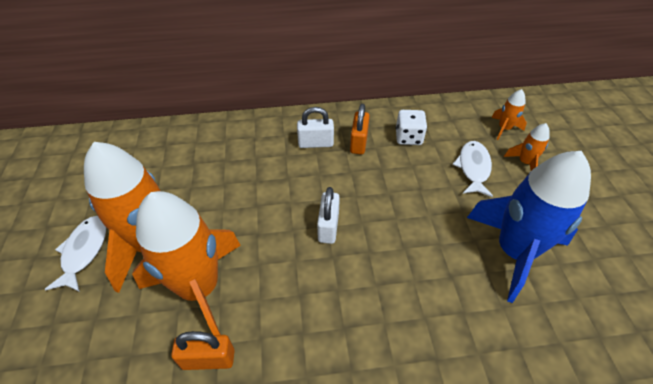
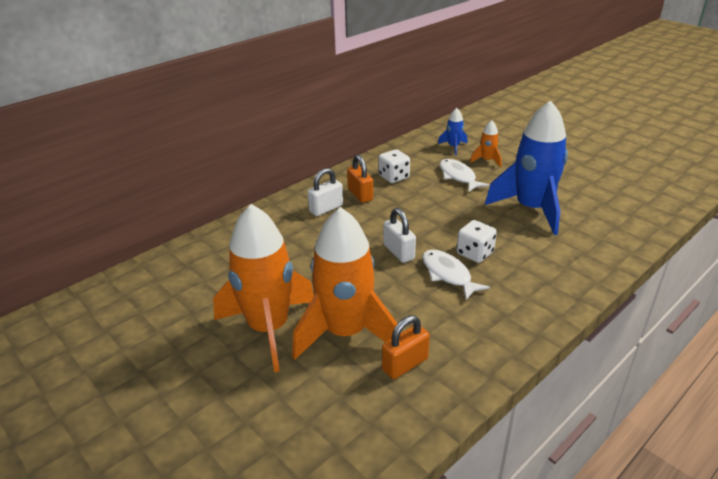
camera: 35 degrees left, 15 degrees down
(84, 251) = (207, 366): white fish -> white fish (448, 274)
(397, 272) = (475, 253): none -> white dice
(504, 129) = (453, 147): orange rocket -> blue rocket

